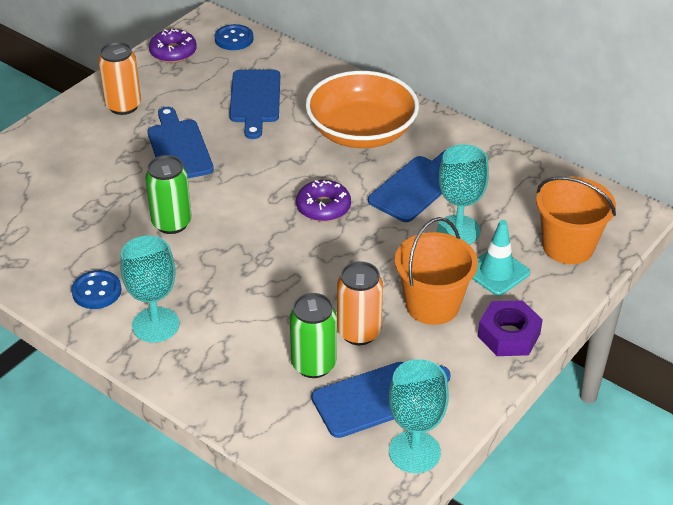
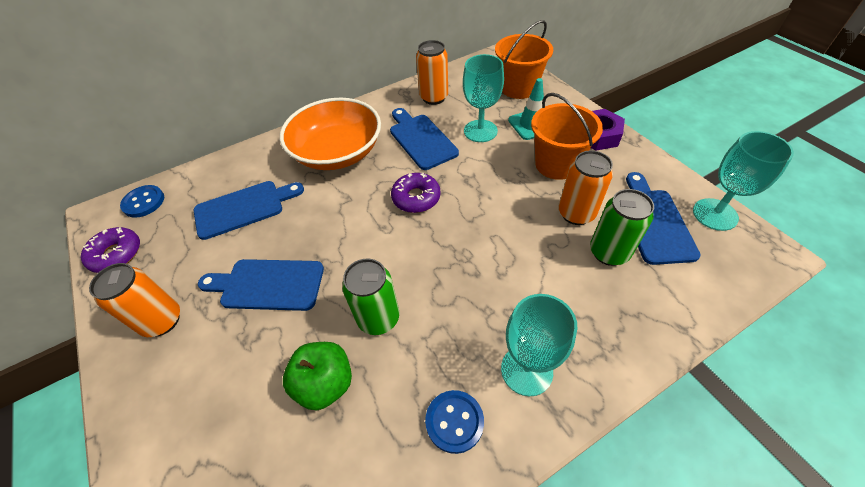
camera: 65 degrees left, 10 degrees up
(103, 212) = (325, 383): none -> green apple
(255, 100) = (243, 208): blue cutting board -> blue cutting board turned 45 degrees counterclockwise
(500, 176) = (434, 97): none -> orange can

